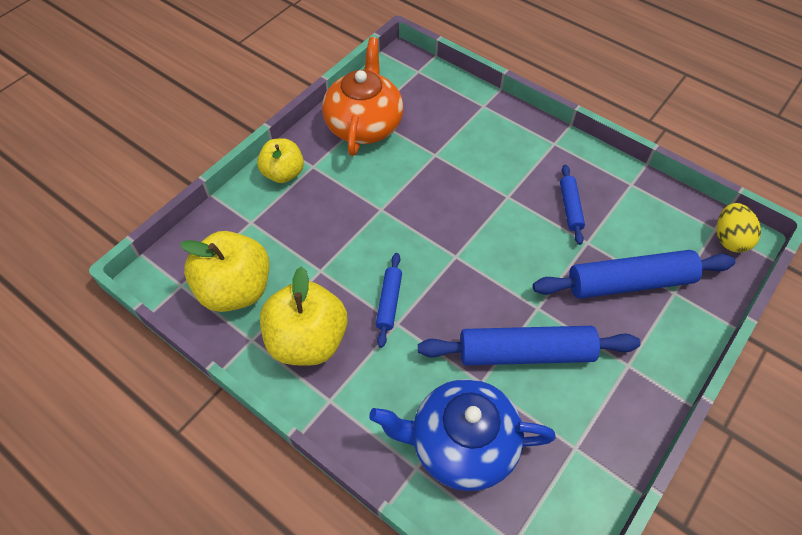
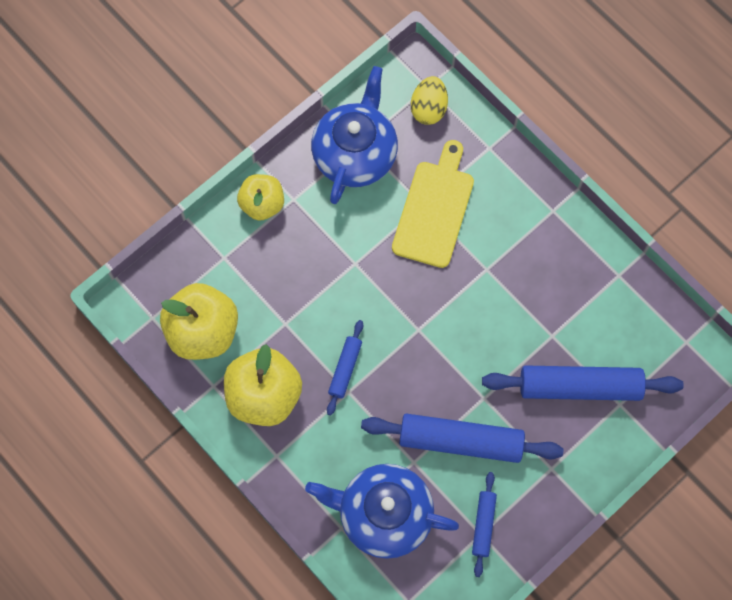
camera: 10 degrees right, 15 degrees up
(364, 124) = (355, 153): orange teapot -> blue teapot
(446, 156) = (434, 209): none -> yellow cutting board
(570, 208) = (546, 293): blue rolling pin -> blue rolling pin (483, 525)
(729, 239) = (695, 356): yellow egg -> yellow egg (428, 109)

